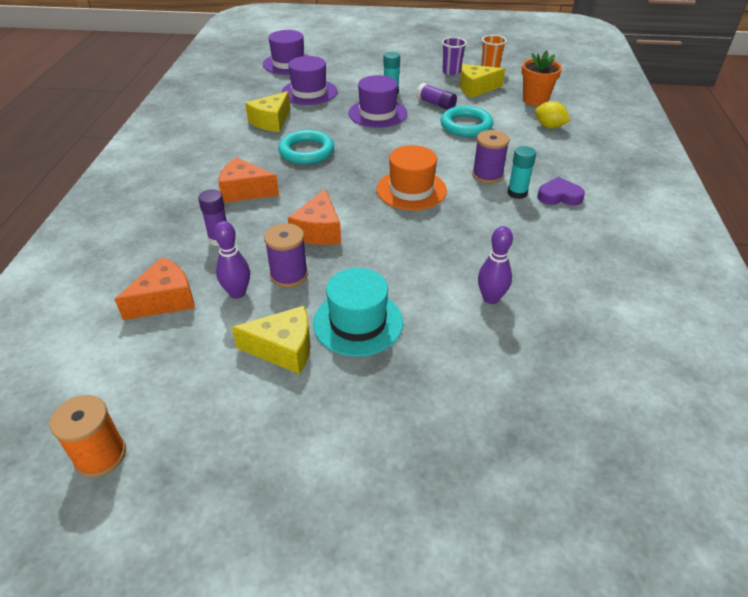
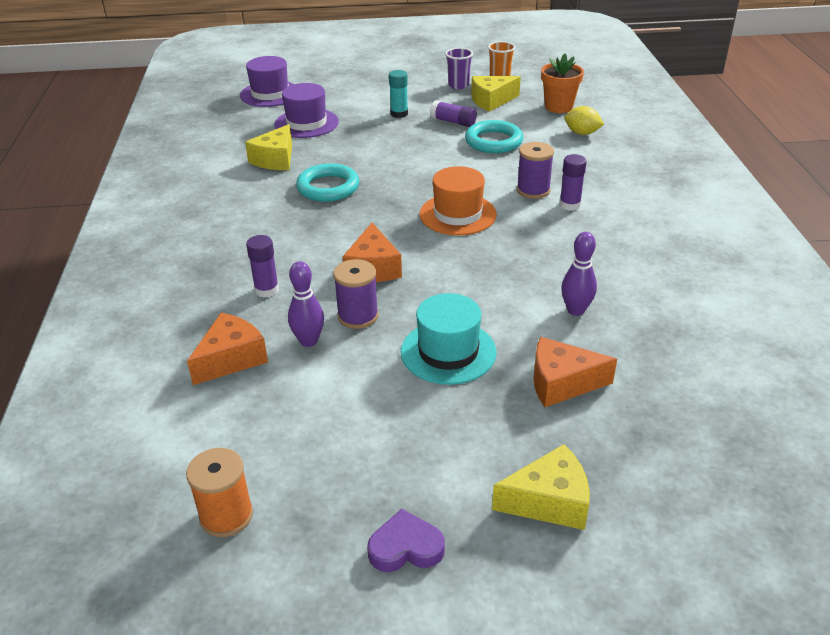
camera: 10 degrees left, 5 degrees down
(245, 191) = (275, 237): orange cheese -> orange cheese (562, 383)
(283, 349) = (380, 388): yellow cheese -> yellow cheese (549, 501)
(377, 113) = (392, 138): purple hat -> none
(517, 193) = (570, 205): turquoise glue stick -> purple glue stick
(559, 196) = (613, 203): purple heart -> purple heart (405, 547)

